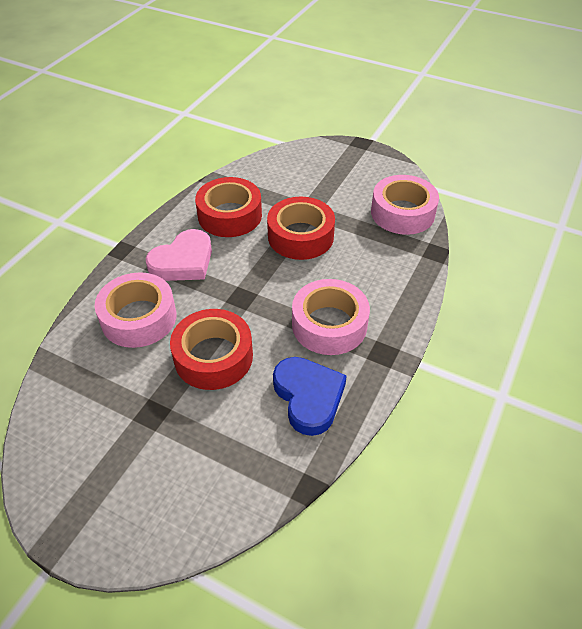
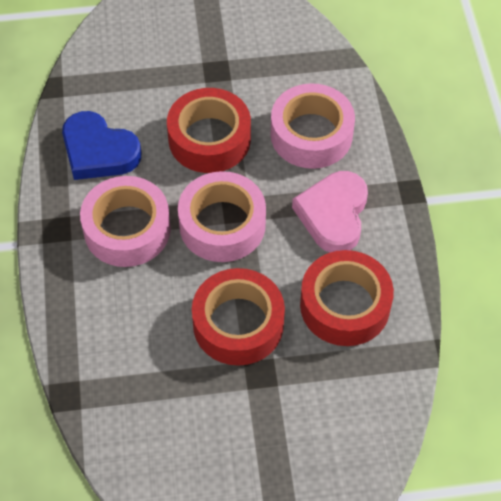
camera: 145 degrees right, 10 degrees up
(402, 213) = (140, 441): pink tape -> pink tape (222, 224)

